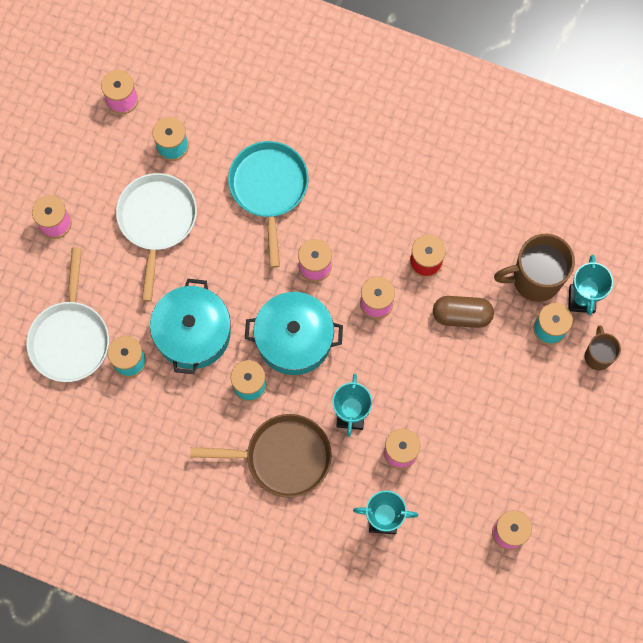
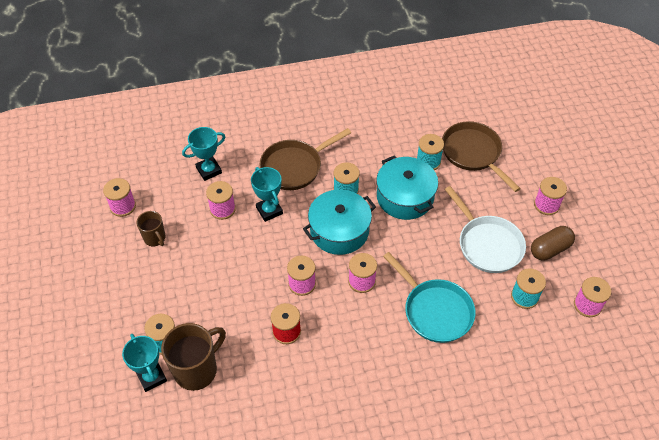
camera: 145 degrees right, 20 degrees down
(70, 337) = (473, 153): white pan -> brown pan
(461, 315) = (236, 312): brown capsule -> brown capsule (550, 249)
(598, 355) = (118, 345): brown mug -> brown mug (155, 238)

